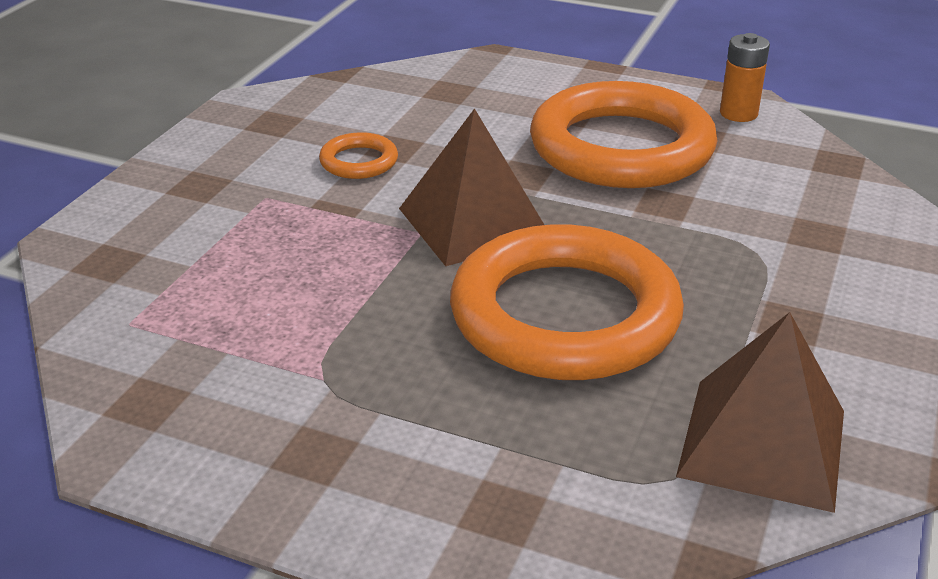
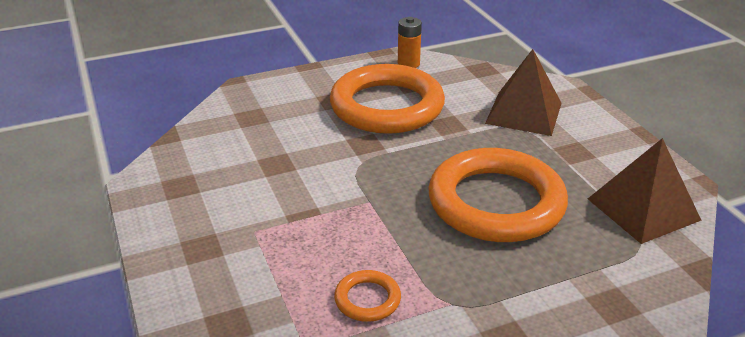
camera: 45 degrees left, 0 degrees up
(359, 161) = (271, 182): orange ring -> orange ring (367, 299)
(474, 222) = (385, 182): brown pyramid -> brown pyramid (523, 113)

